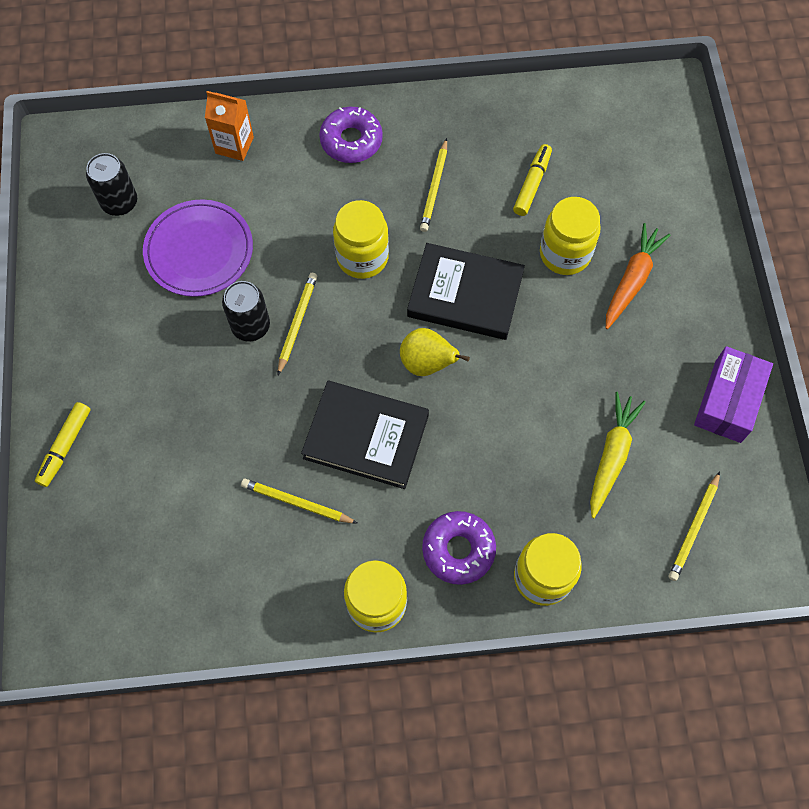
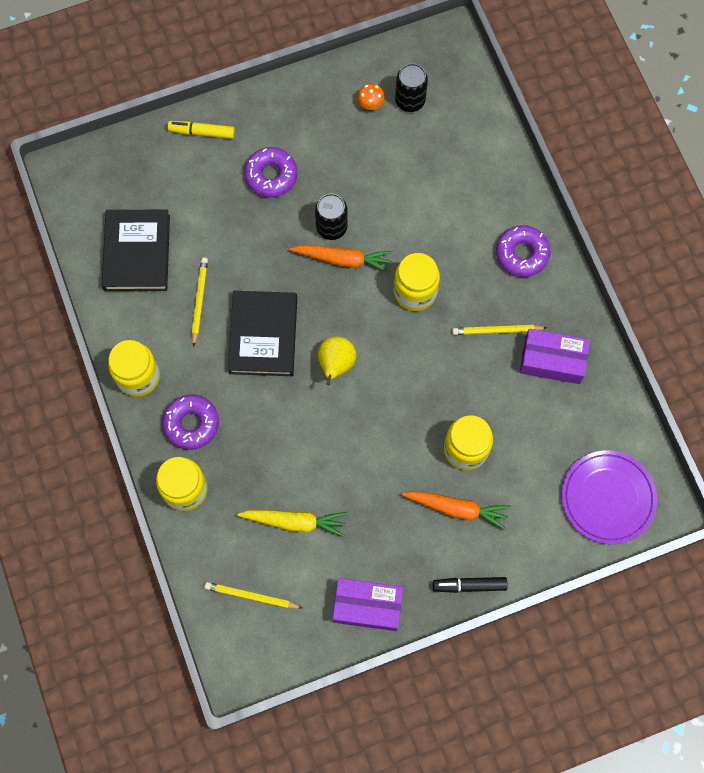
camera: 75 degrees right, 5 degrees up
(106, 244) = (370, 104): none -> orange mushroom
(157, 378) = (271, 175): none -> purple donut
(199, 251) = (385, 170): purple plate -> purple plate (608, 498)
(234, 145) = (488, 166): orange carton -> none
(297, 323) = (344, 259): yellow pencil -> orange carrot
(465, 295) = (404, 379): black book -> black book (137, 252)
(484, 145) = (552, 360): none -> purple box
(532, 184) = (525, 408): yellow marker -> none
(722, 290) = (469, 585): none -> black marker

